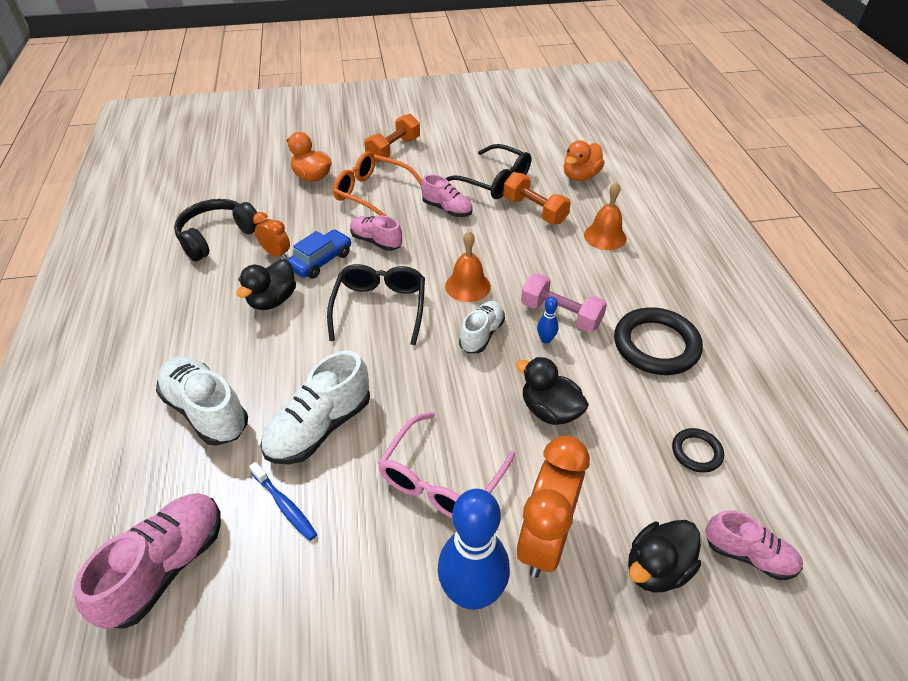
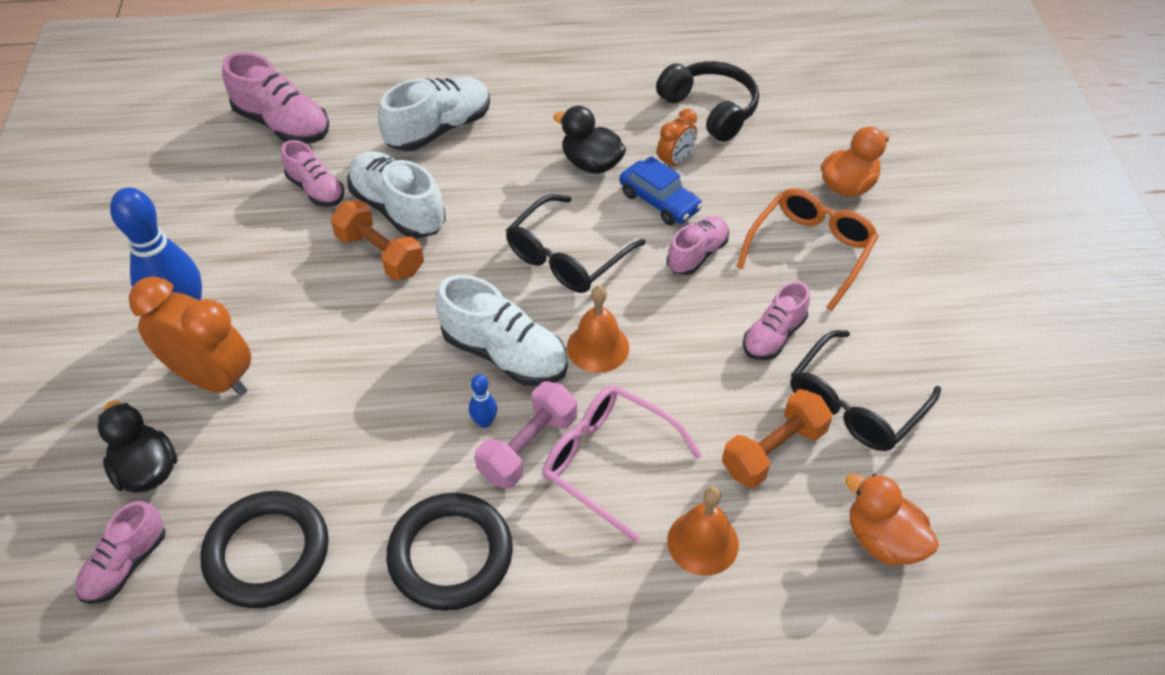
camera: 95 degrees right, 5 degrees up
(285, 505) = (316, 189): blue toothbrush -> pink shoe
(380, 308) = (567, 257): black glasses -> black glasses turned 120 degrees clockwise
(393, 150) = (934, 277): orange dumbbell -> orange dumbbell (380, 254)
(441, 479) = (308, 301): pink glasses -> pink glasses (608, 462)
(481, 334) = (505, 354): white shoe -> white shoe, size x1.59
(550, 410) = (369, 408): black duck -> none
(696, 452) = (267, 552): black ring -> black ring, size x1.96

